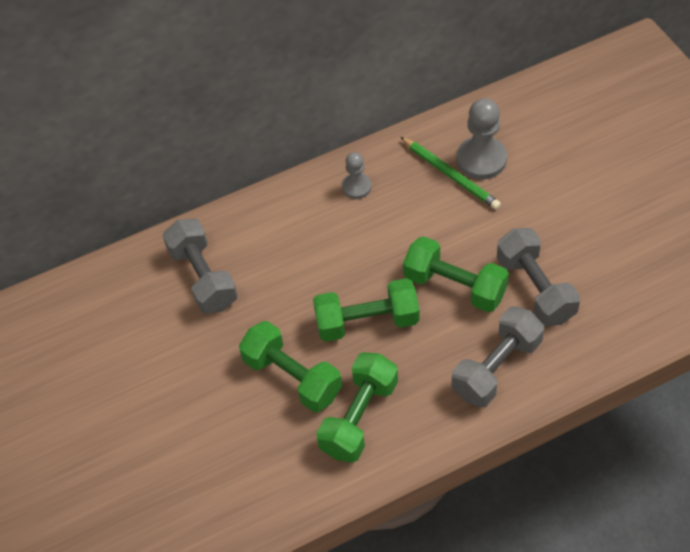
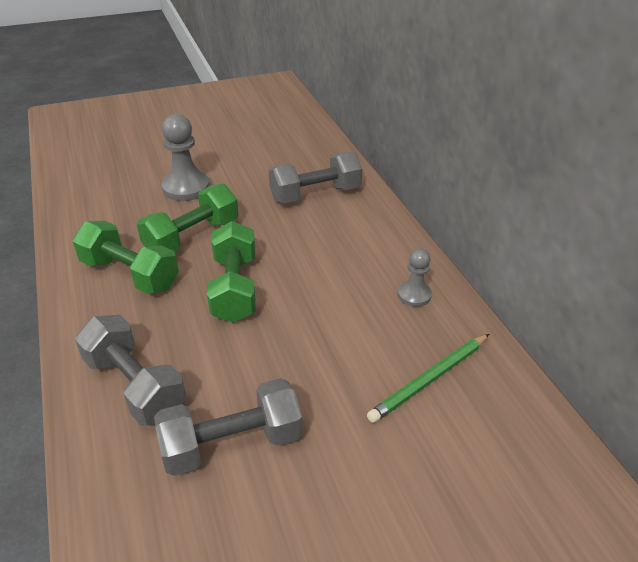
camera: 90 degrees right, 15 degrees down
(455, 286) = (259, 362): green dumbbell -> none
(481, 159) = (457, 416): grey pawn -> grey pawn (186, 188)

